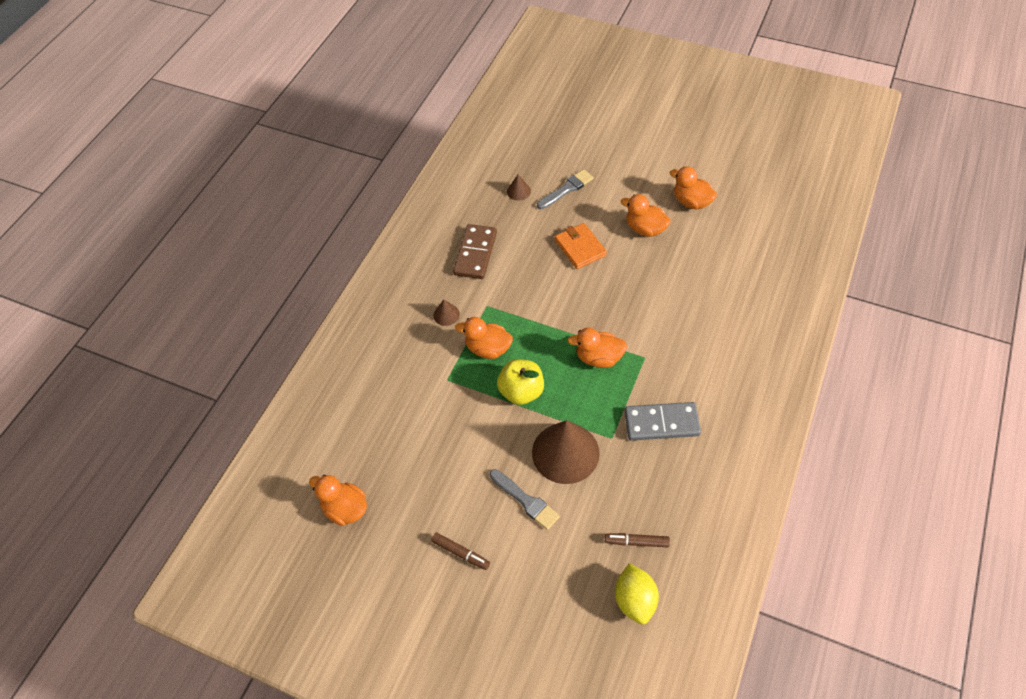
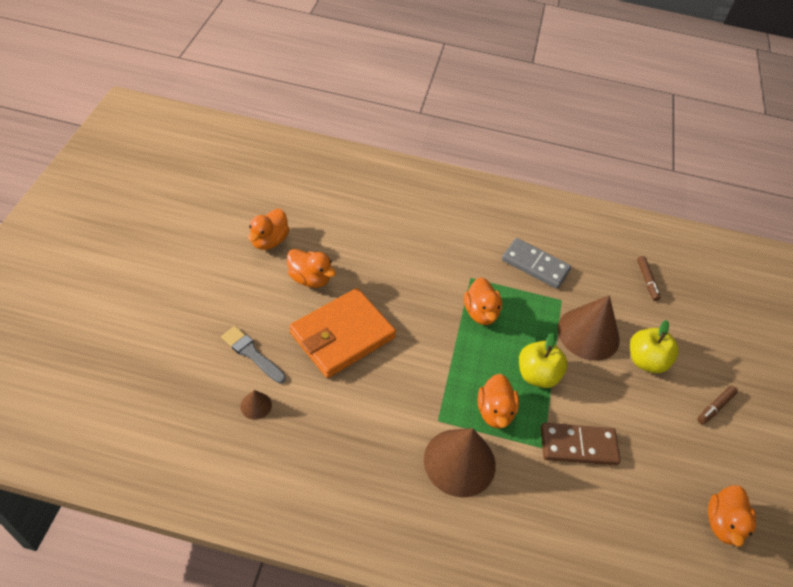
camera: 110 degrees left, 5 degrees down
(446, 314) = (459, 462): brown cone -> brown cone, size x2.30
(461, 553) = (715, 407): brown marker -> brown marker turned 150 degrees counterclockwise
(475, 253) = (363, 443): brown domino -> brown domino (578, 446)
(525, 500) = (645, 361): grey brush -> yellow apple
(580, 248) = (342, 335): orange wallet -> orange wallet, size x1.69
(635, 600) = (692, 281): yellow lemon -> none
(645, 229) = (310, 279): orange duck -> orange duck turned 75 degrees counterclockwise
(661, 423) = (535, 265): grey domino -> grey domino turned 45 degrees counterclockwise

